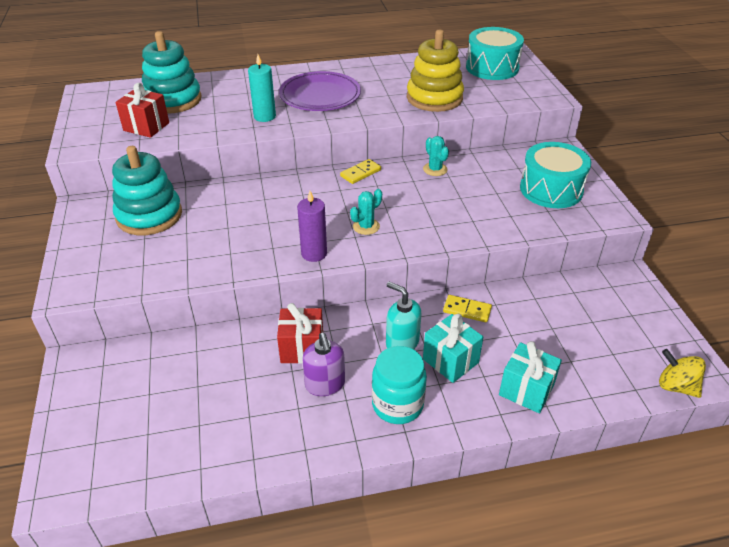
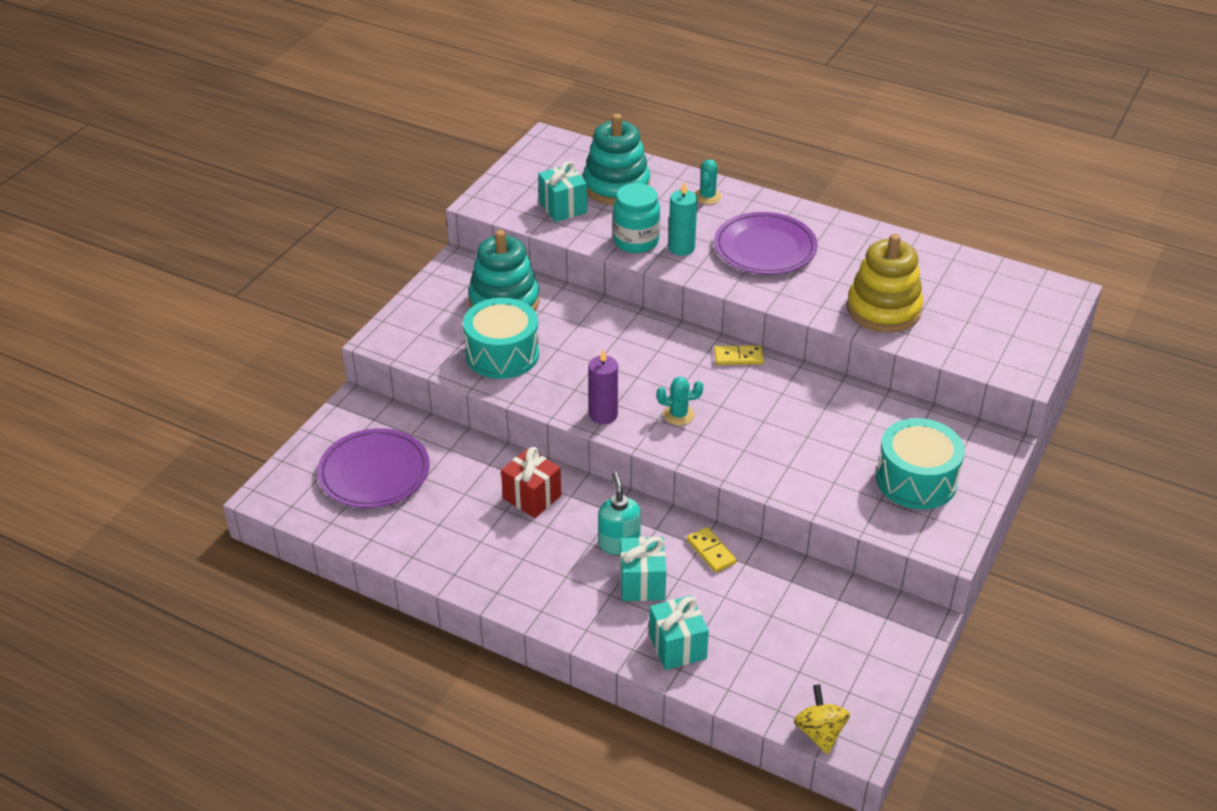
camera: 40 degrees right, 0 degrees up
(146, 127) = (563, 208): red gift -> turquoise gift
(147, 408) = (374, 472): none -> purple plate
(325, 384) = (519, 537): purple soap dispenser -> none
(397, 405) = (557, 588): turquoise jar -> turquoise jar (636, 241)
(435, 169) = (820, 392): turquoise cactus -> turquoise cactus (707, 196)
(492, 67) = (1007, 302): turquoise drum -> turquoise drum (502, 354)

